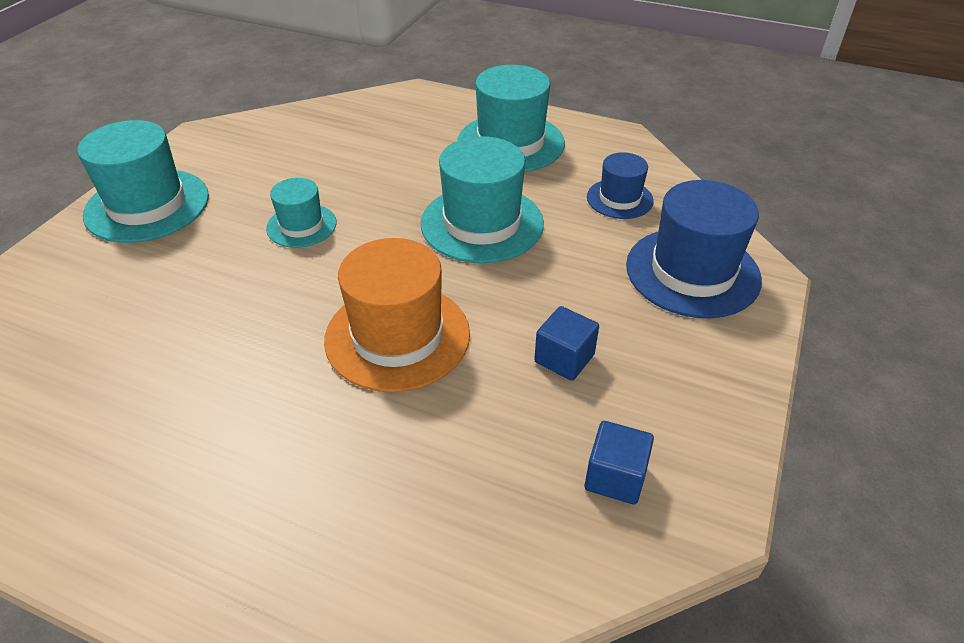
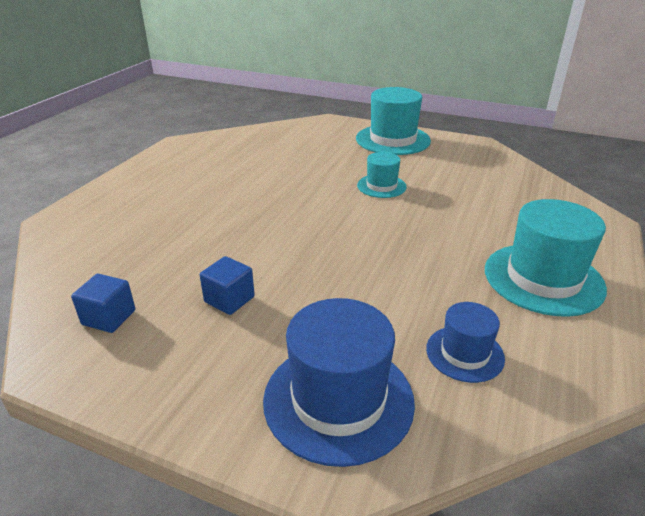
camera: 90 degrees right, 10 degrees down
(397, 336) = (266, 227): orange hat -> none
(482, 223) = (399, 261): turquoise hat -> none

